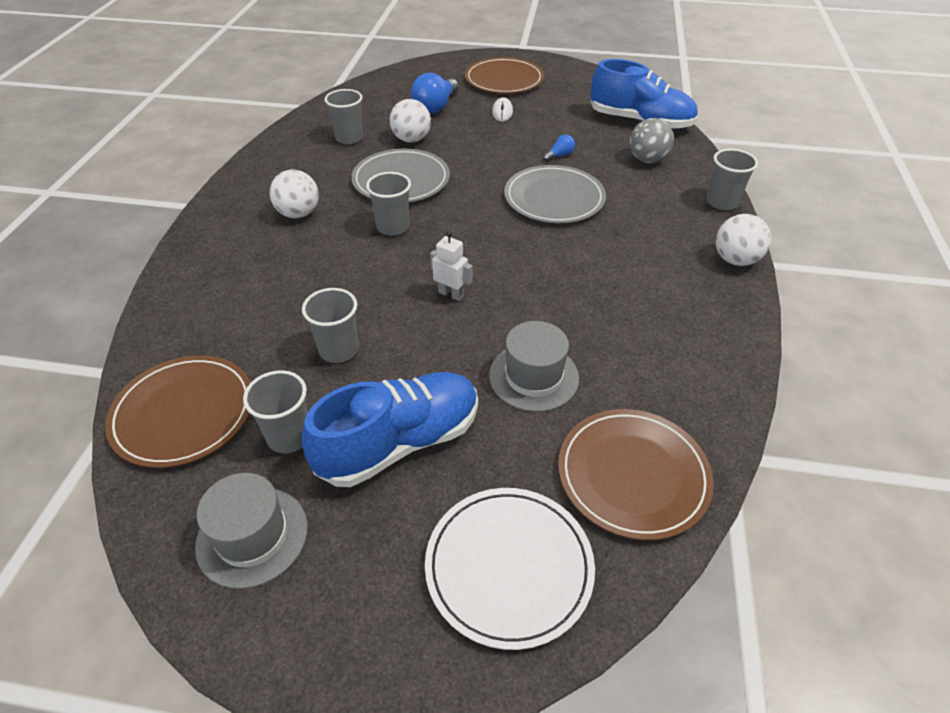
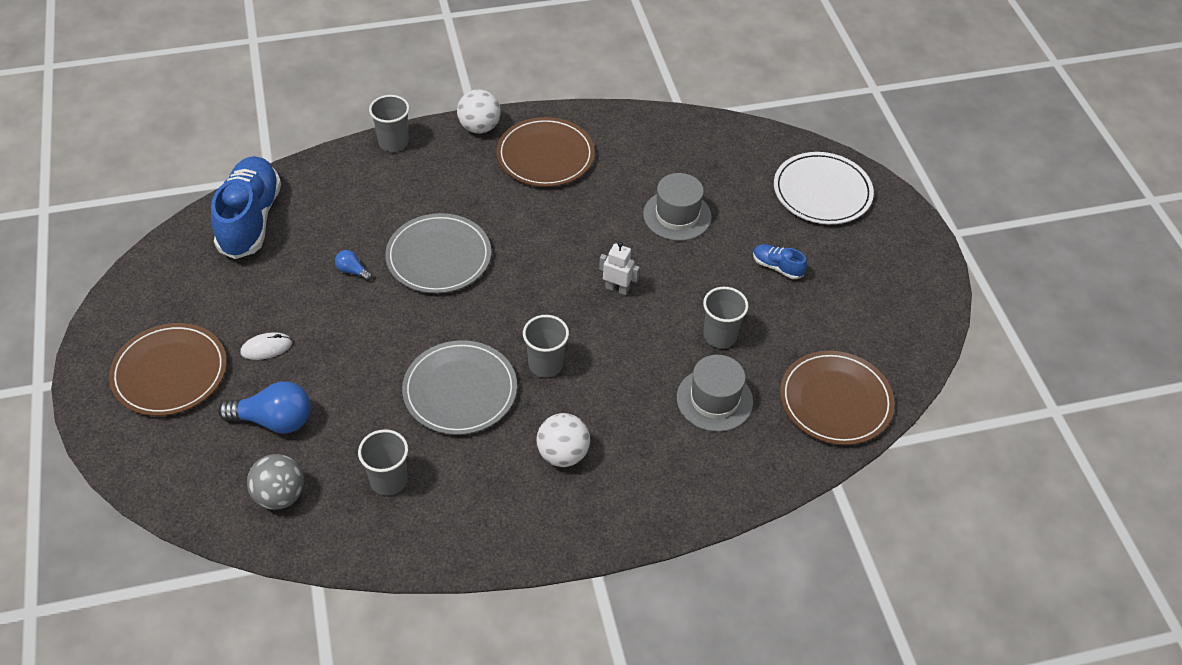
camera: 115 degrees left, 5 degrees up
(252, 536) = (887, 311): grey hat -> grey hat (714, 400)
(289, 436) = (811, 328): grey cup -> none
(399, 443) = (777, 267): blue shoe -> blue shoe, size x0.44
(411, 139) = (368, 414): white ball -> none
(451, 294) = (617, 288): white robot -> white robot turned 105 degrees clockwise
(632, 475) = (727, 153): brown plate -> brown plate (545, 155)
(647, 159) = (334, 202): grey ball -> grey ball (280, 495)

